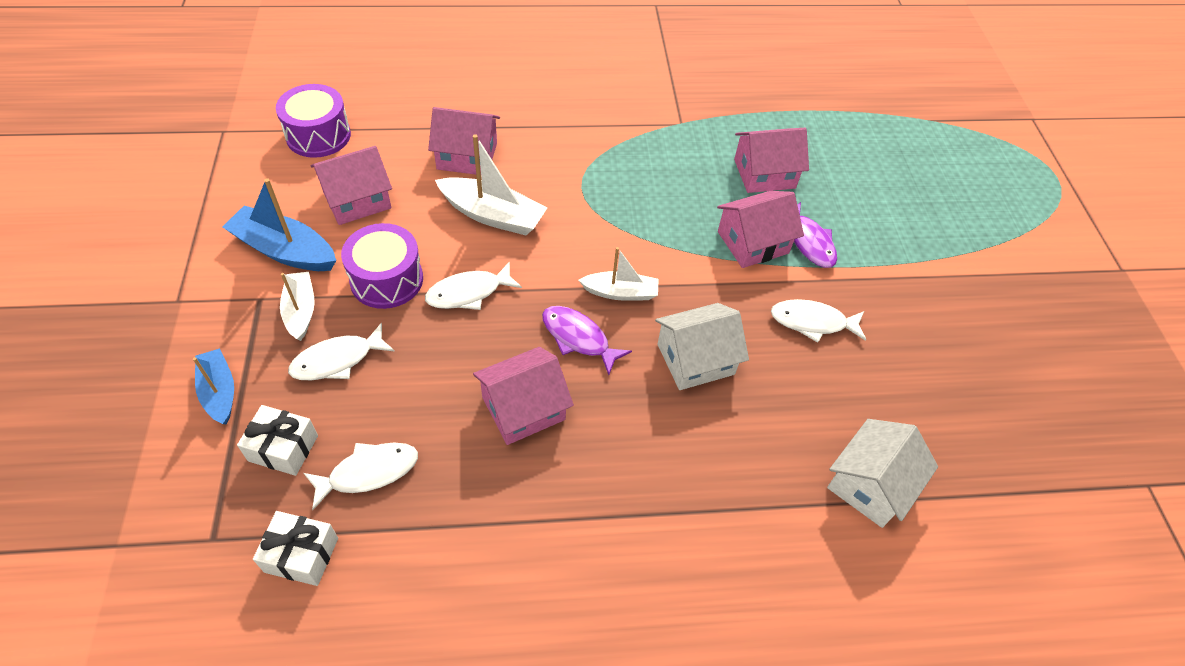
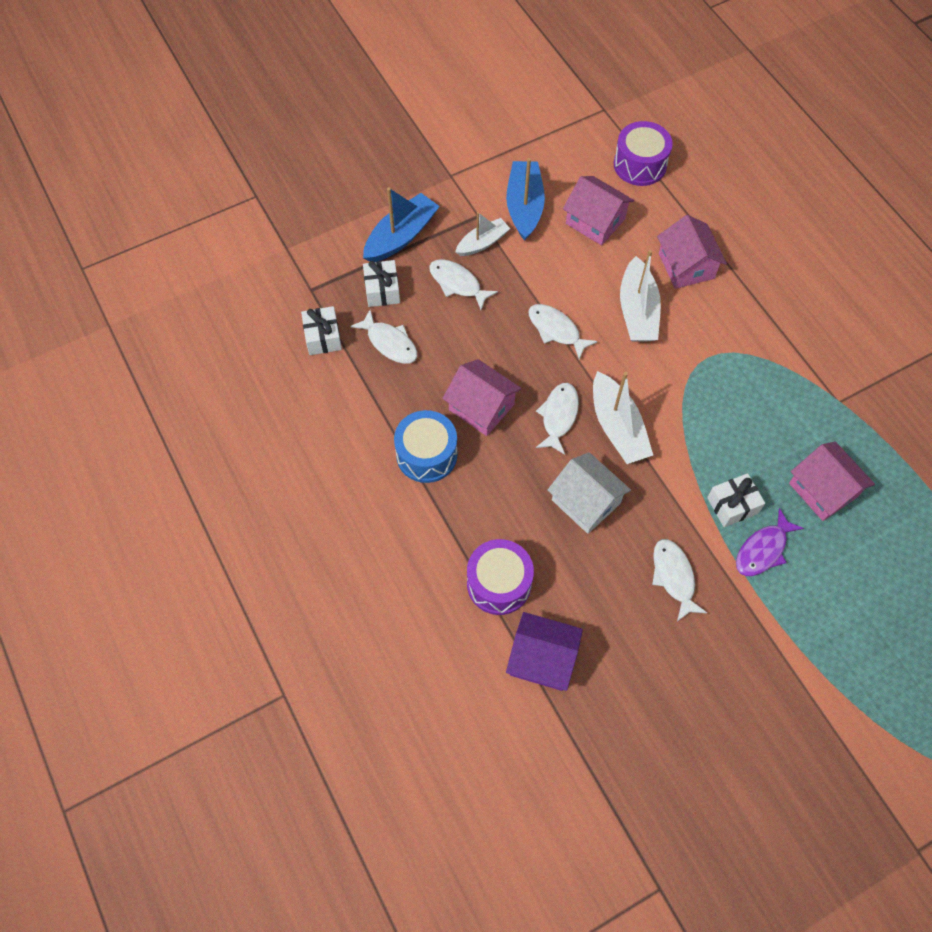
camera: 70 degrees right, 10 degrees up
(219, 391) = (401, 236): blue boat -> blue boat, size x1.57
(386, 280) = (537, 276): purple drum -> purple drum (499, 583)
(556, 497) = (426, 455): none -> blue drum
(578, 338) = (558, 416): purple fish -> white fish
(620, 292) = (617, 427): white boat -> white boat, size x1.57
(753, 242) = (732, 505): pink house -> white gift
(870, 484) = (542, 658): white house -> purple house

